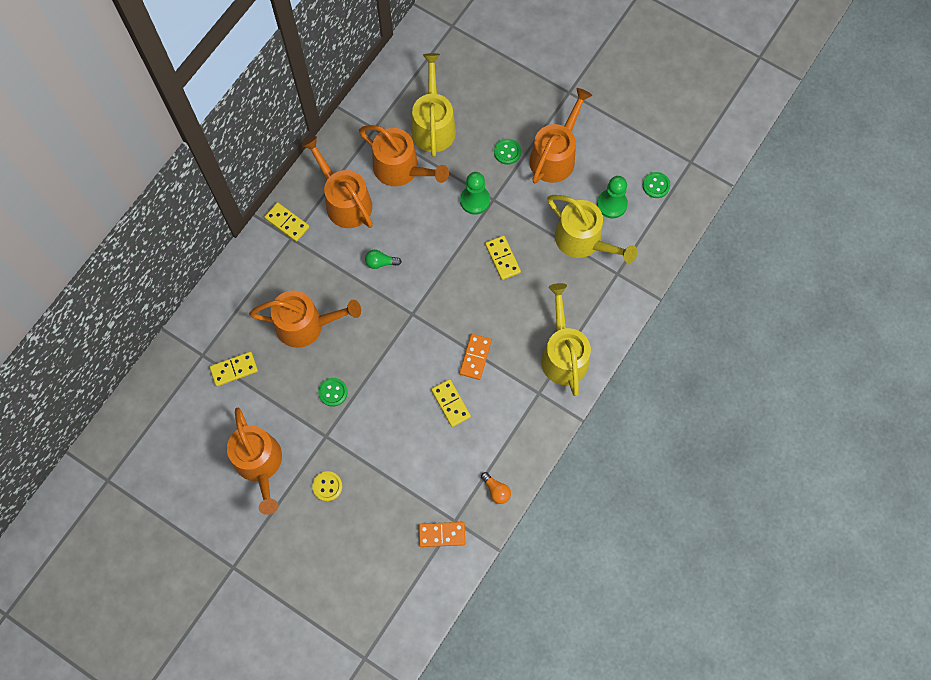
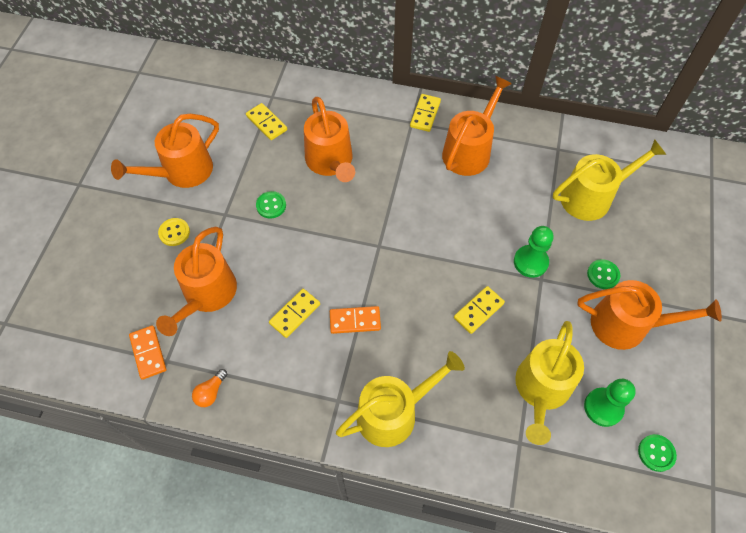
camera: 70 degrees right, 10 degrees down
(380, 262) = (421, 200): green light bulb -> none
(401, 169) = (528, 185): orange watering can -> orange watering can (207, 294)

